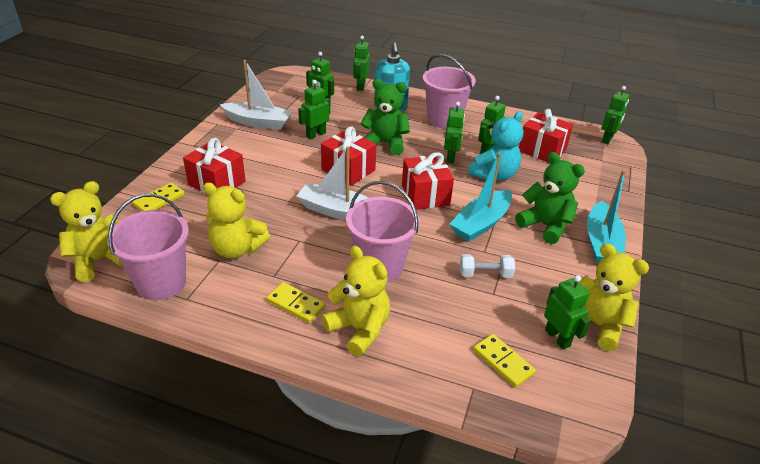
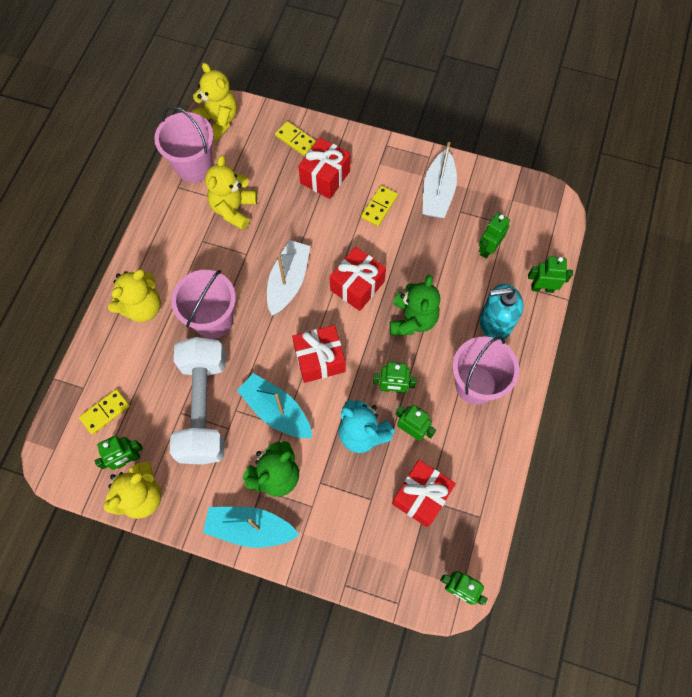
camera: 90 degrees right, 30 degrees up
(296, 304) = (170, 260): yellow domino -> yellow domino (379, 207)
(316, 134) = (421, 250): green robot -> none
(485, 274) = (204, 408): white dumbbell -> white dumbbell, size x2.50

